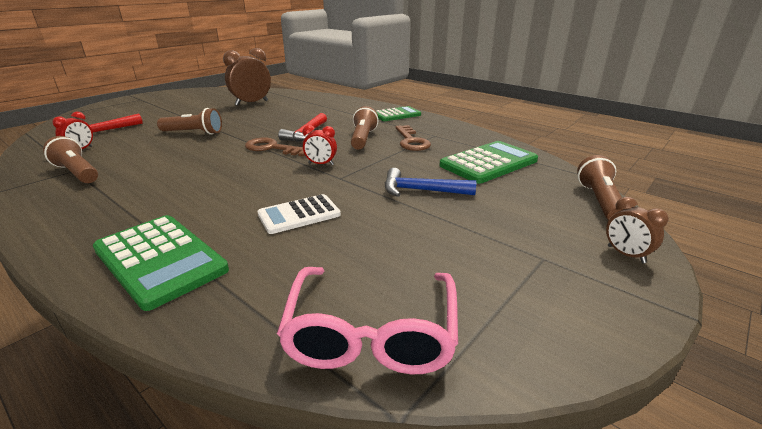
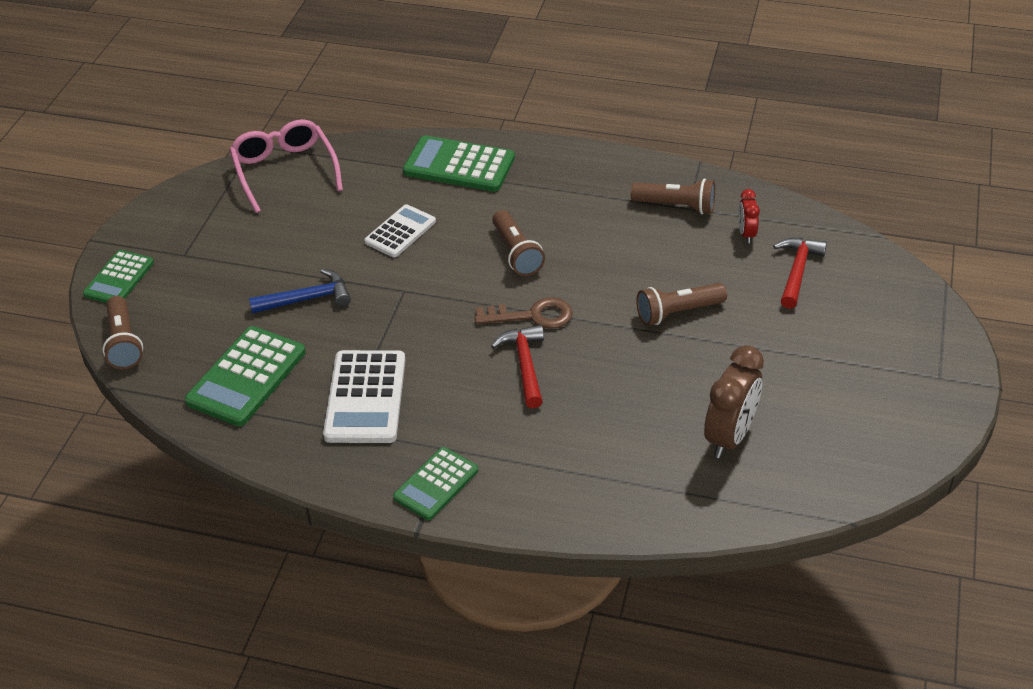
camera: 155 degrees right, 15 degrees up
(321, 164) = (443, 306): red clock -> none
(363, 139) = (436, 380): brown flashlight -> brown flashlight (516, 253)
(411, 141) = (365, 397): brown key -> white calculator
(625, 254) = (119, 278): brown clock -> green calculator

